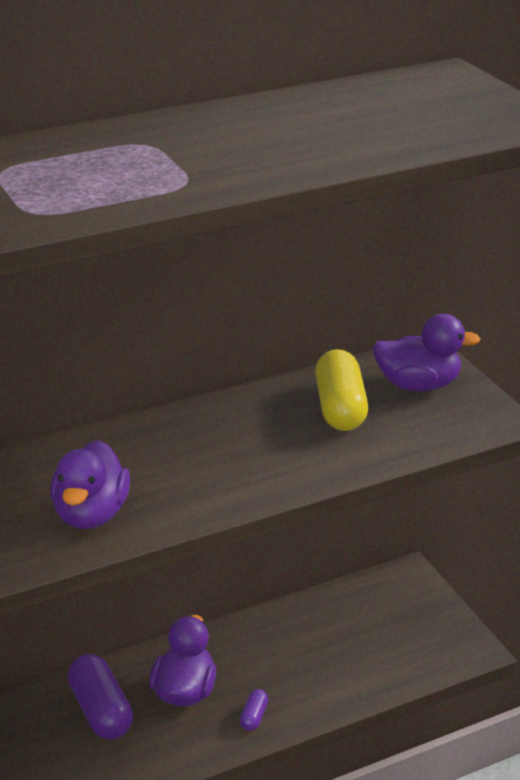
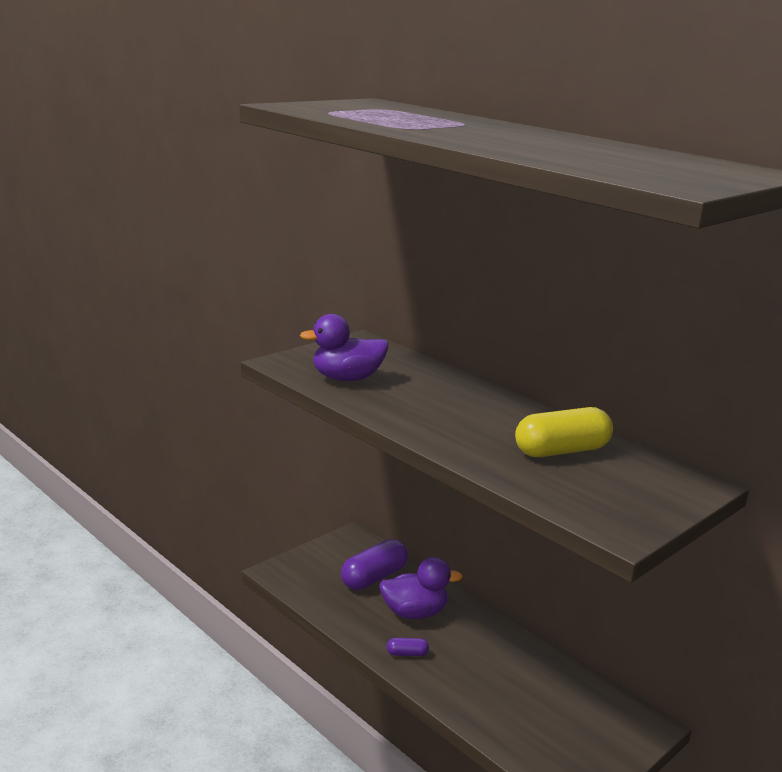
camera: 70 degrees right, 10 degrees down
(418, 385) = (639, 484): purple duck -> none

